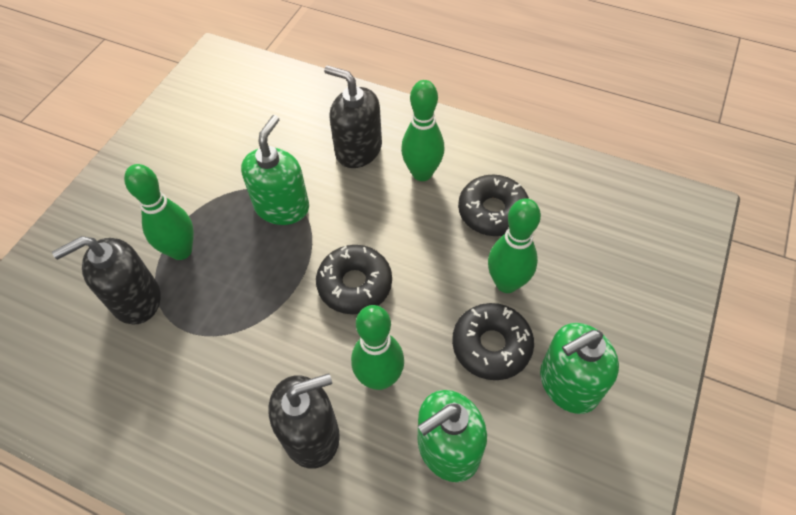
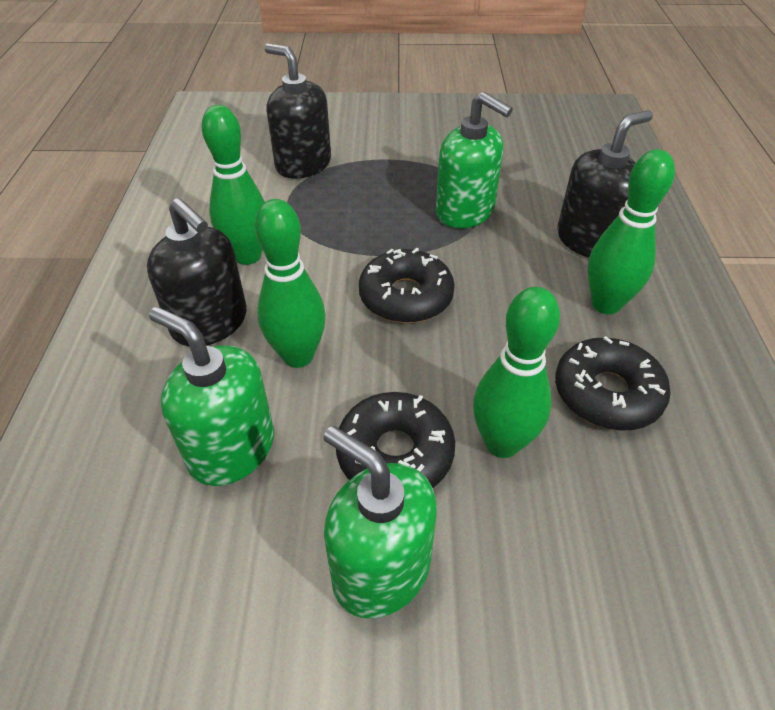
camera: 65 degrees right, 10 degrees down
(181, 251) = (368, 170): green bowling pin -> green bowling pin (247, 256)
(282, 207) = (465, 212): green soap dispenser -> green soap dispenser turned 45 degrees clockwise
(358, 150) = (589, 240): black soap dispenser -> black soap dispenser turned 45 degrees clockwise

